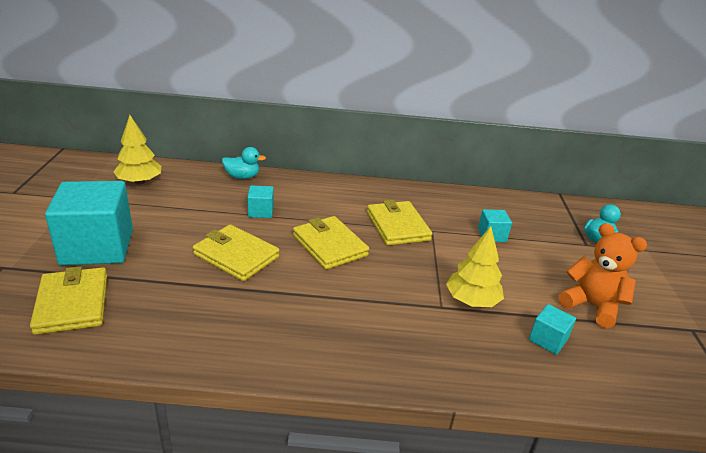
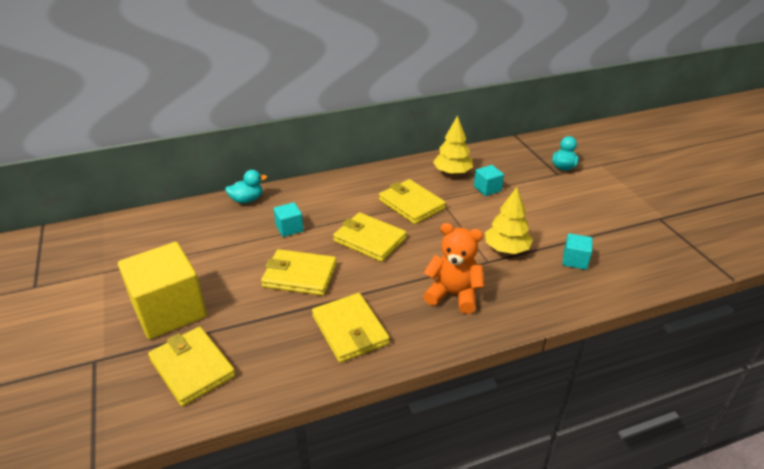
camera: 20 degrees left, 5 degrees up
(97, 247) = (169, 310): turquoise cube -> yellow cube
(139, 182) = (154, 235): yellow tree -> yellow tree (452, 172)
(243, 323) = (350, 330): none -> yellow wallet
(592, 306) = (588, 223): orange teddy bear -> orange teddy bear (453, 294)

